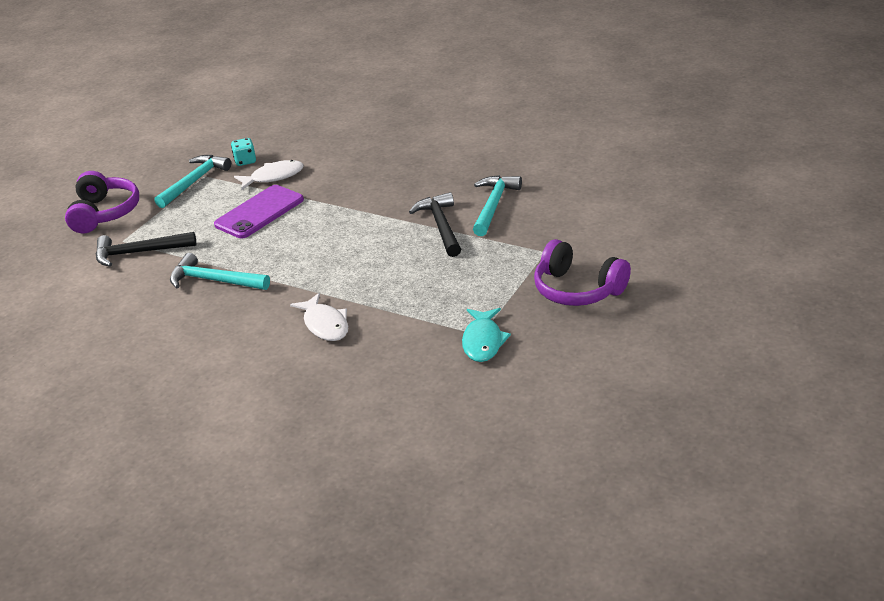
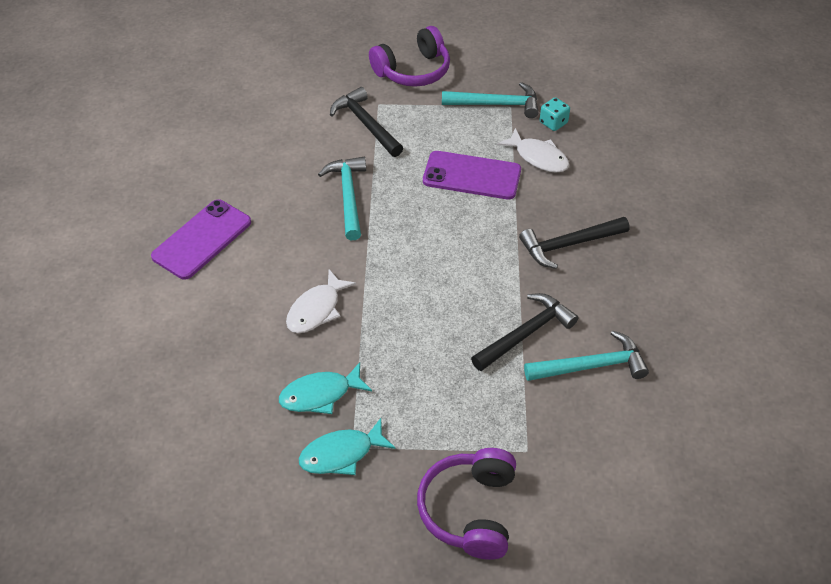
camera: 60 degrees right, 15 degrees up
(177, 378) = (202, 239): none -> purple phone
(375, 186) = (568, 244): none -> black hammer
(416, 341) = (320, 394): none -> turquoise fish

